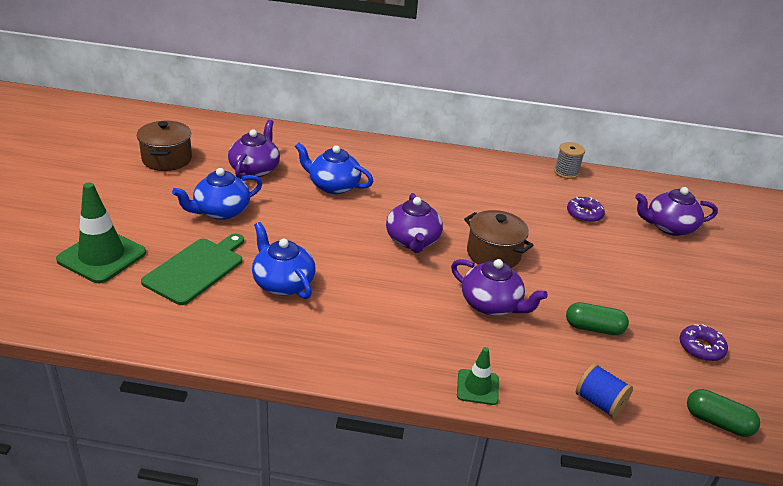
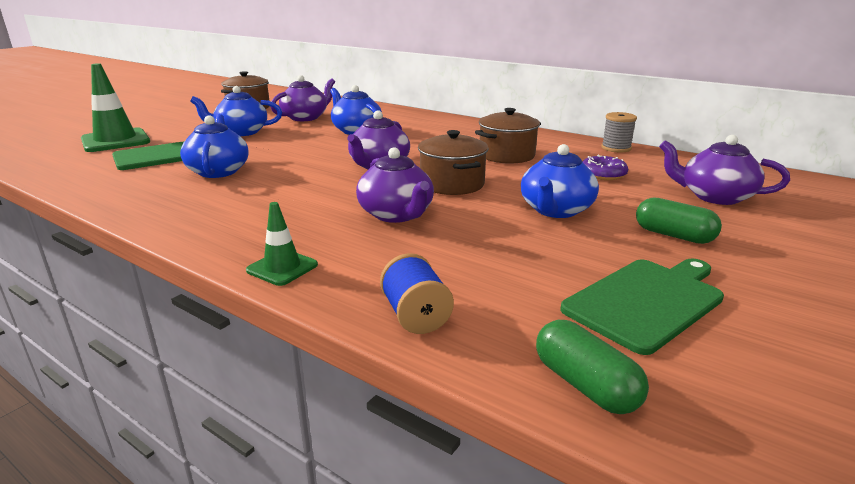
camera: 30 degrees right, 10 degrees down
(497, 201) = (506, 155): none -> brown pot
(589, 270) = (556, 210): none -> blue teapot
(594, 328) = (499, 253): green capsule -> green capsule (673, 235)
(701, 348) = (647, 301): purple donut -> green cutting board

